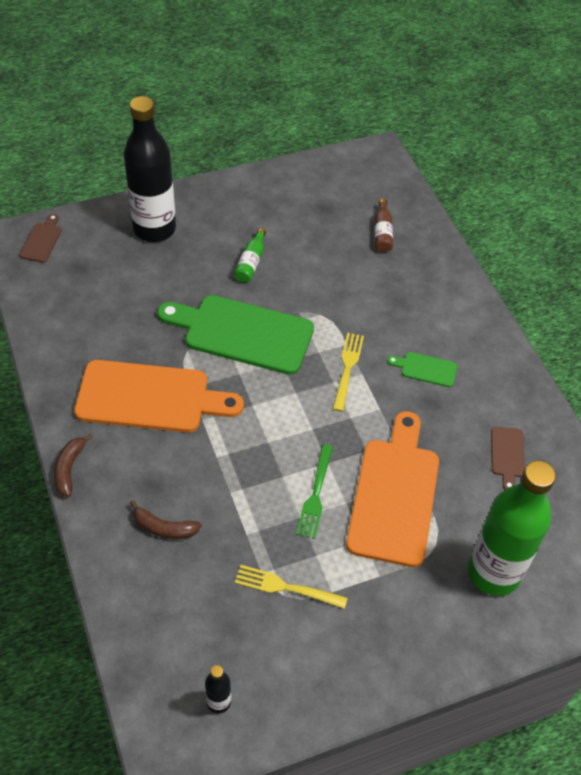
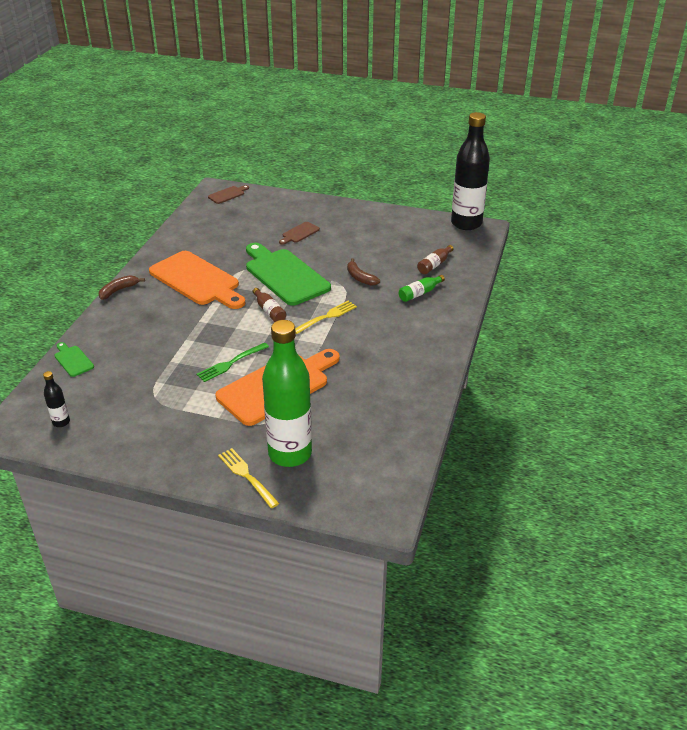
camera: 40 degrees right, 15 degrees down
(154, 229) = (294, 212): black bottle -> black bottle (466, 223)
(164, 527) = (132, 336): brown banana -> brown banana (360, 278)
(251, 262) = (331, 247): green bottle -> green bottle (420, 293)
(280, 396) = (269, 311): none -> brown bottle
(286, 587) = (160, 394): yellow fork -> yellow fork (246, 476)
(425, 369) = (377, 338): green cutting board -> green cutting board (73, 360)
(507, 455) = (376, 403): brown cutting board -> brown cutting board (299, 233)

